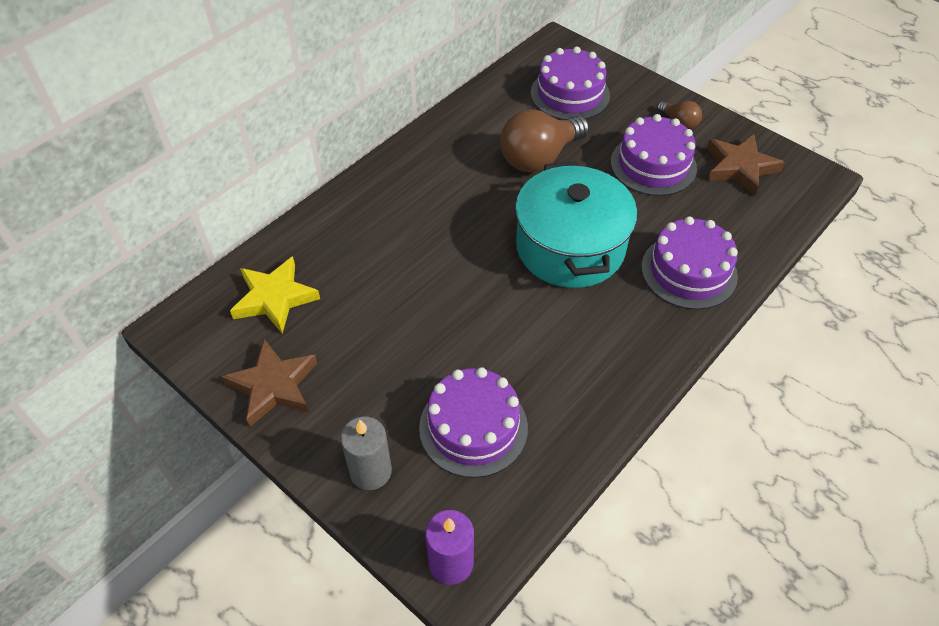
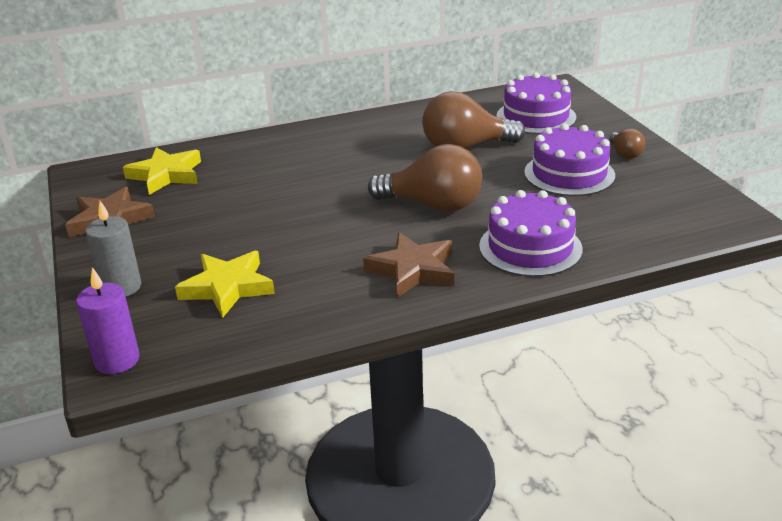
camera: 30 degrees right, 20 degrees down
(473, 427) = (227, 287): purple cake -> yellow star
(570, 247) = (433, 205): turquoise pot -> brown light bulb
(740, 167) = (659, 194): brown star -> brown star (413, 270)

